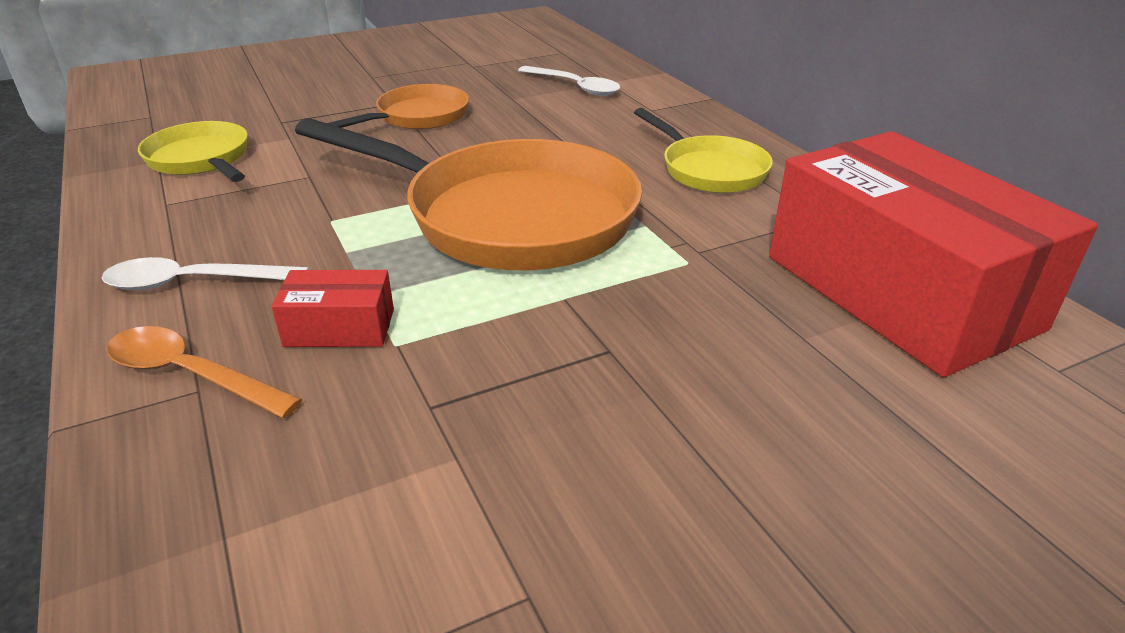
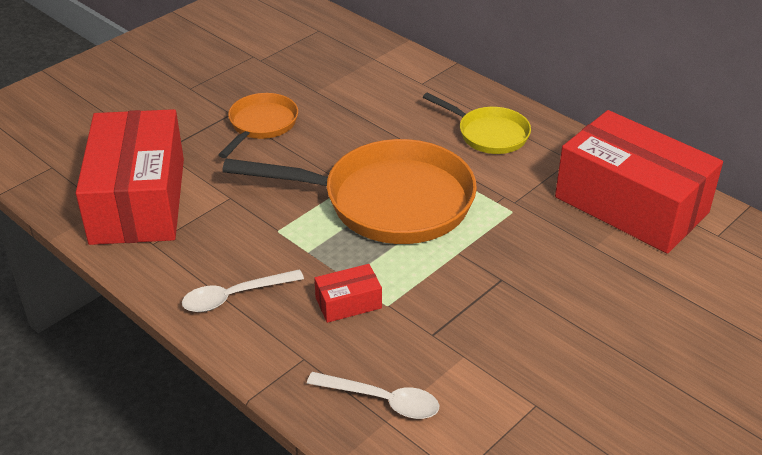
camera: 20 degrees left, 5 degrees up
(191, 374) = (291, 351): orange spoon -> none
(201, 160) = (138, 200): yellow pan -> red box
(574, 87) = (353, 69): white spoon -> white spoon (382, 400)

